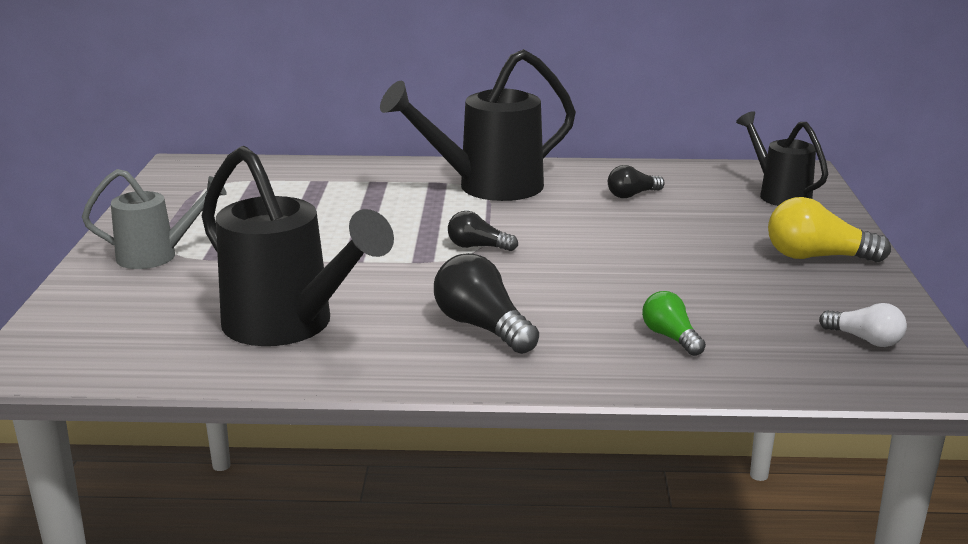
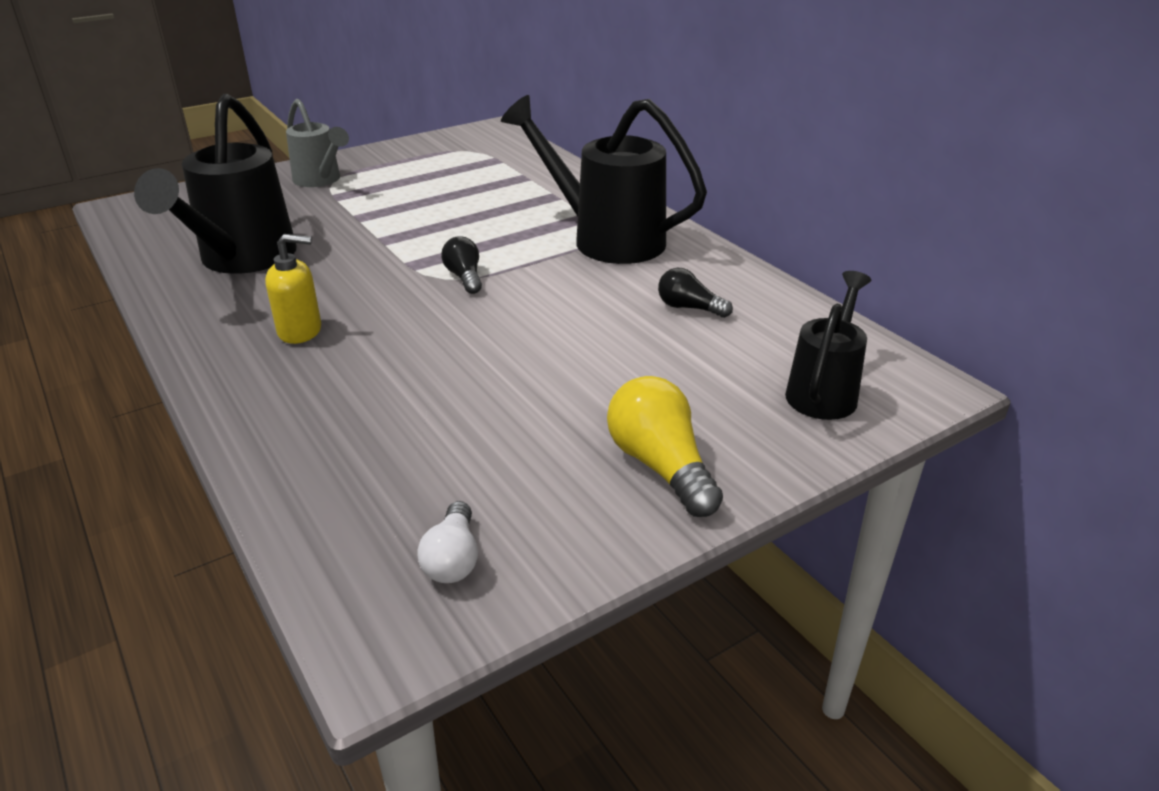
camera: 55 degrees right, 10 degrees up
(482, 327) = (300, 331): black light bulb -> yellow soap dispenser
(671, 337) = (354, 428): green light bulb -> none

